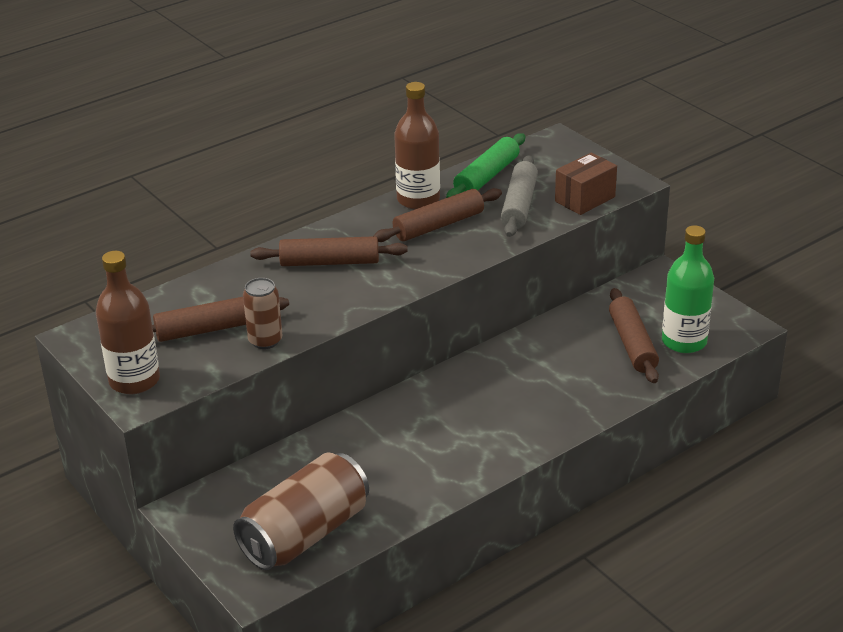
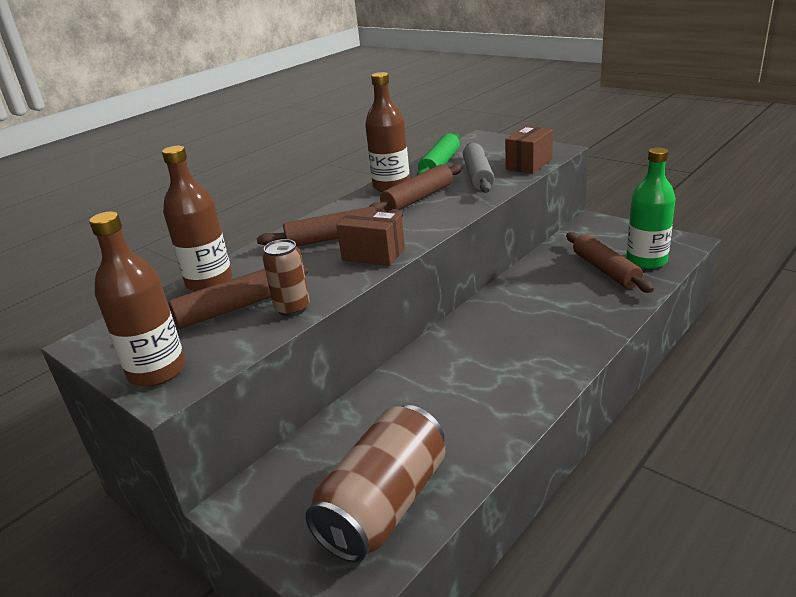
camera: 10 degrees left, 5 degrees down
(195, 292) = (209, 282): none -> brown bottle
(362, 293) = (373, 254): none -> brown box

